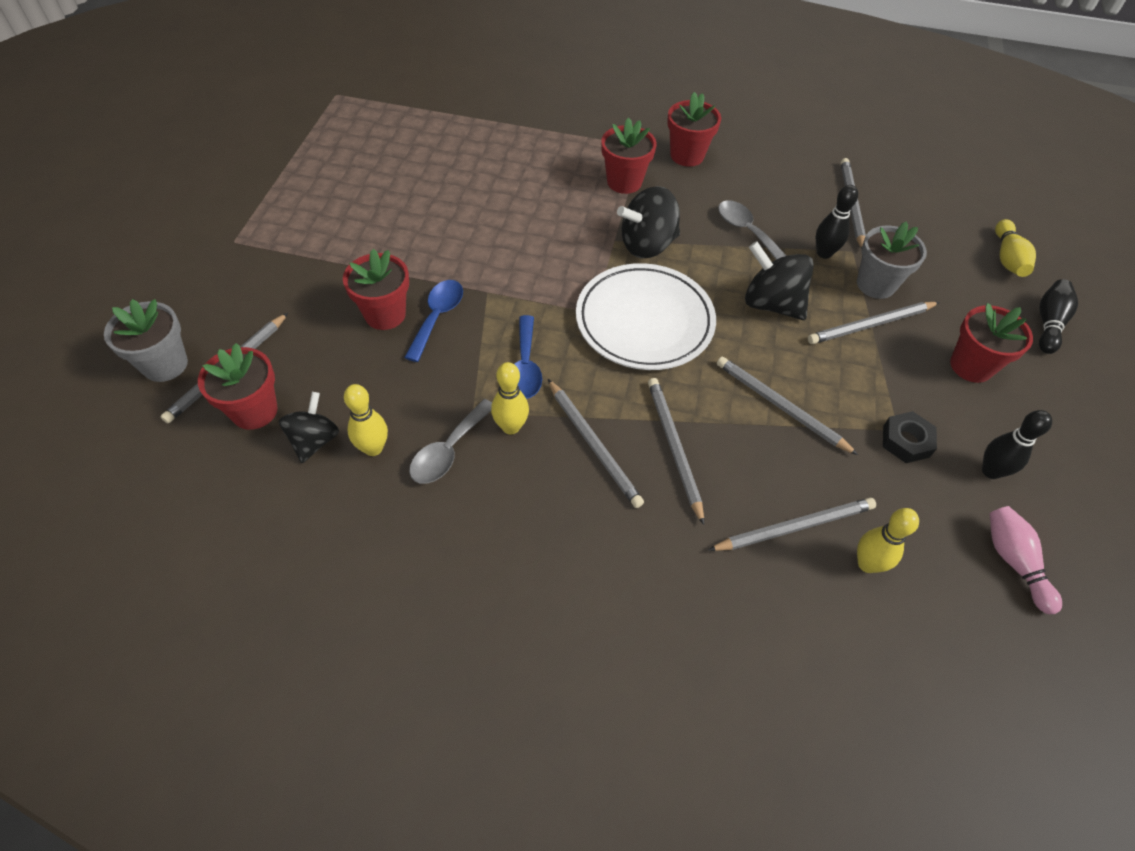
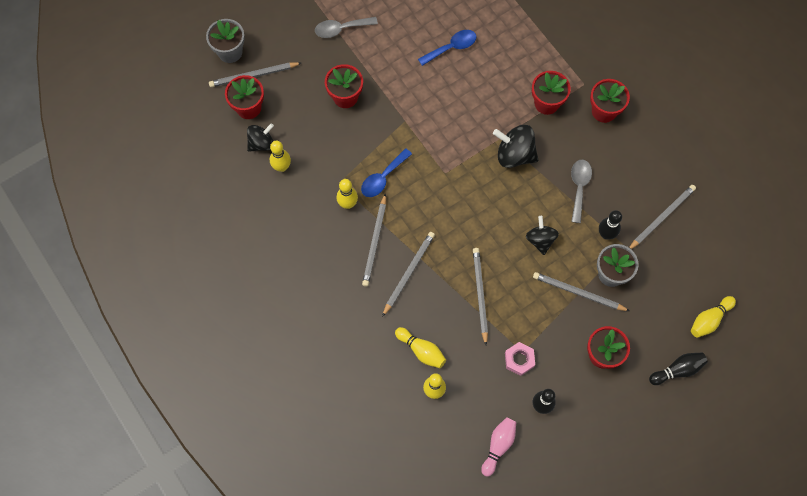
camera: 45 degrees right, 15 degrees up
(437, 317) = (368, 117): blue spoon -> blue spoon (451, 47)
(448, 450) = (311, 194): grey spoon -> grey spoon (341, 29)
(644, 321) = (464, 198): white plate -> none
(771, 304) = (540, 240): black spinning top -> black spinning top, size x0.67
(794, 527) = (421, 350): grey pencil -> yellow bowling pin
(906, 441) = (519, 359): black nut -> pink nut

